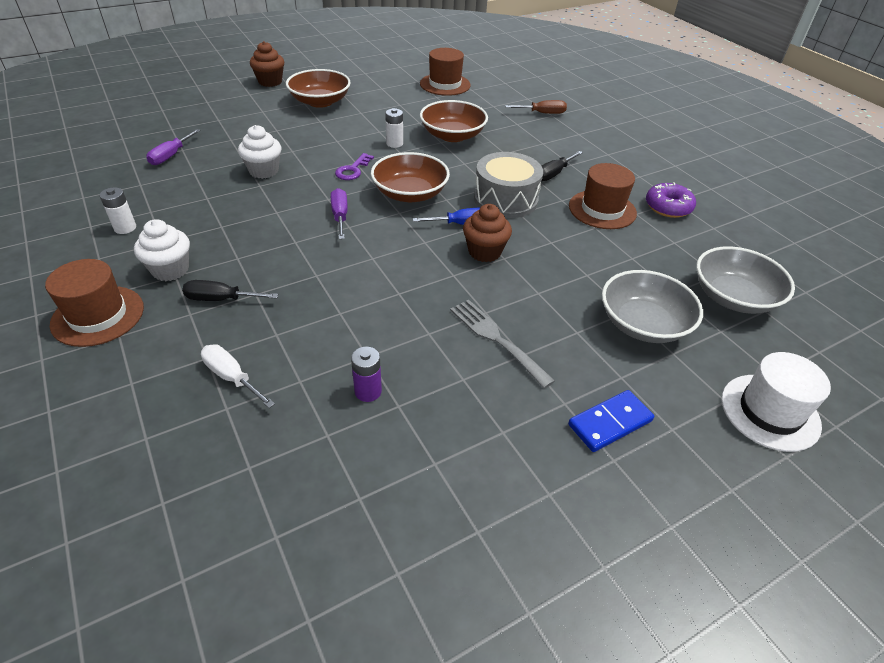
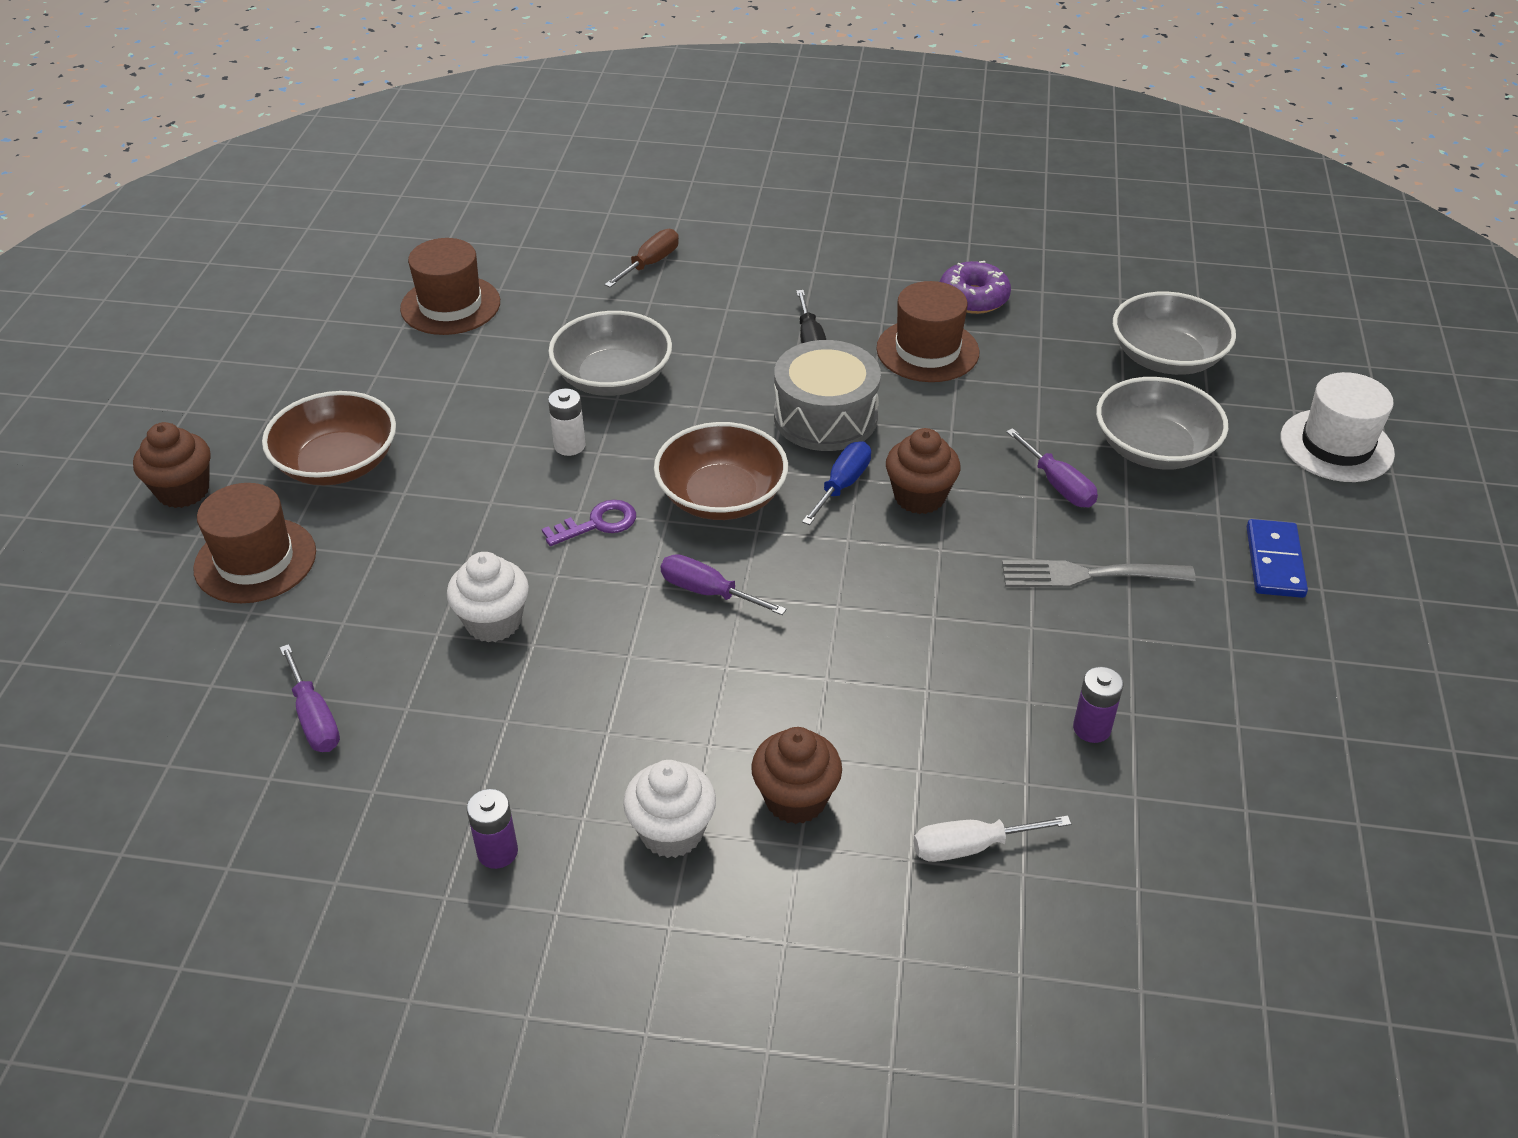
camera: 50 degrees left, 0 degrees up
(98, 316) = (716, 954): brown hat -> brown hat (255, 560)
(125, 228) = (497, 852): white battery -> purple battery
(221, 299) = (795, 799): black screwdriver -> brown cupcake
(353, 170) = (597, 524): purple key -> purple key turned 90 degrees counterclockwise
(452, 135) = (613, 378): brown bowl -> grey bowl
(558, 297) = (1058, 485): none -> purple screwdriver

